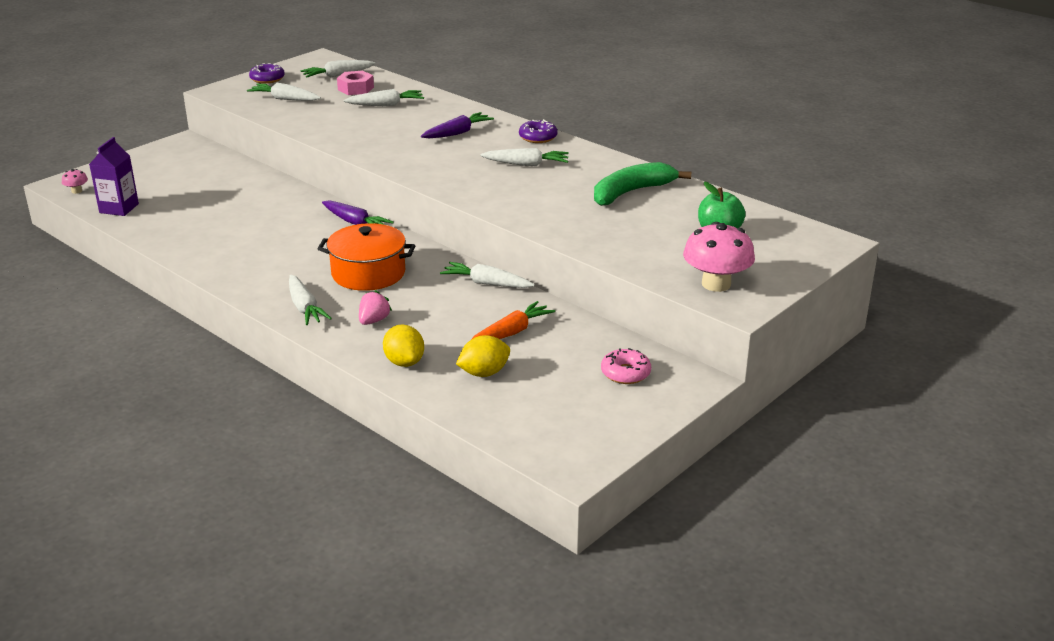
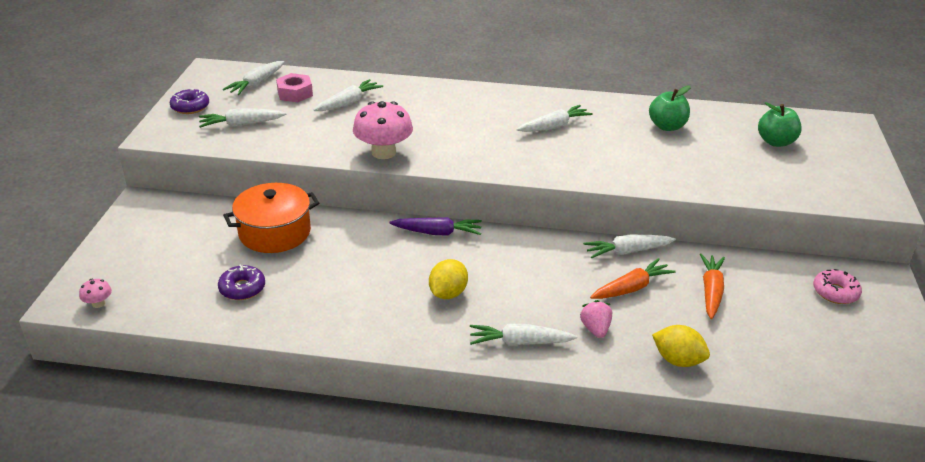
camera: 35 degrees left, 5 degrees up
(119, 208) = (178, 306): purple carton -> none
(305, 307) = (520, 342): white carrot -> white carrot turned 150 degrees clockwise
(368, 273) = (522, 281): orange pot -> orange pot (275, 232)
(447, 307) = (631, 288): none -> orange carrot
(457, 133) = (453, 113): purple carrot -> none
(484, 373) = (748, 341): yellow lemon -> yellow lemon (448, 293)
(538, 137) = (523, 97): purple donut -> purple donut (242, 288)
(631, 192) = (667, 126): green banana -> green apple
(716, 284) = (842, 189): pink mushroom -> pink mushroom (383, 152)

